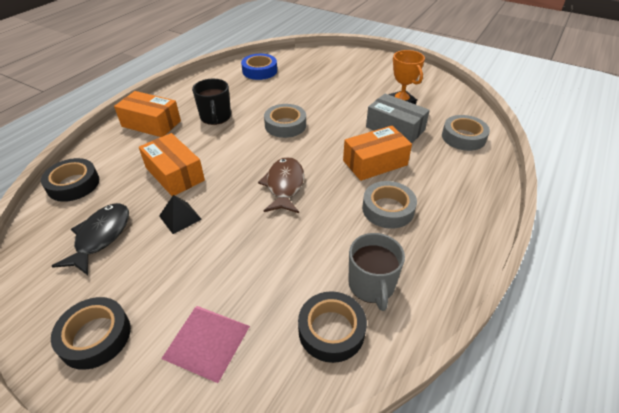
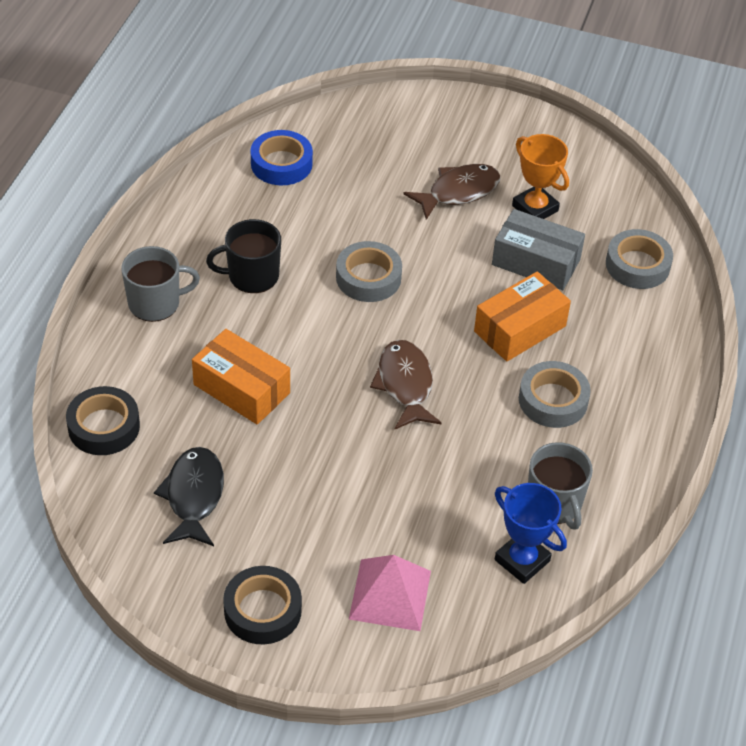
camera: 15 degrees left, 5 degrees up
(151, 123) = (155, 303): orange box -> grey mug
(180, 217) = (284, 453): black pyramid -> none
(215, 117) = (252, 276): black mug -> black mug turned 105 degrees clockwise
(331, 330) = (522, 560): black tape -> blue trophy
(356, 91) = (458, 192): none -> brown fish

